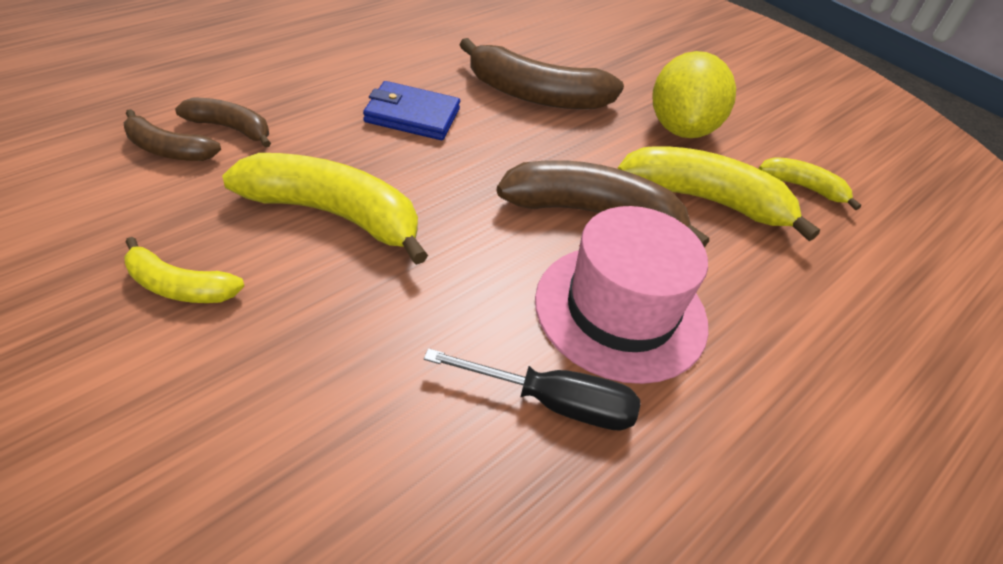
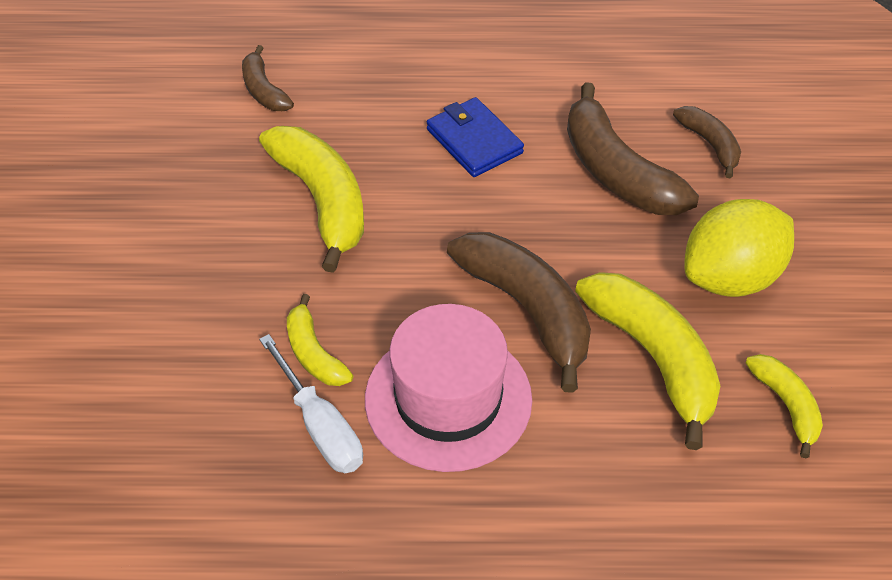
camera: 50 degrees right, 5 degrees up
(179, 286) = (179, 203): yellow banana -> yellow banana (314, 353)
(230, 128) = (321, 90): brown banana -> brown banana (710, 144)
(554, 403) = (320, 426): black screwdriver -> white screwdriver

